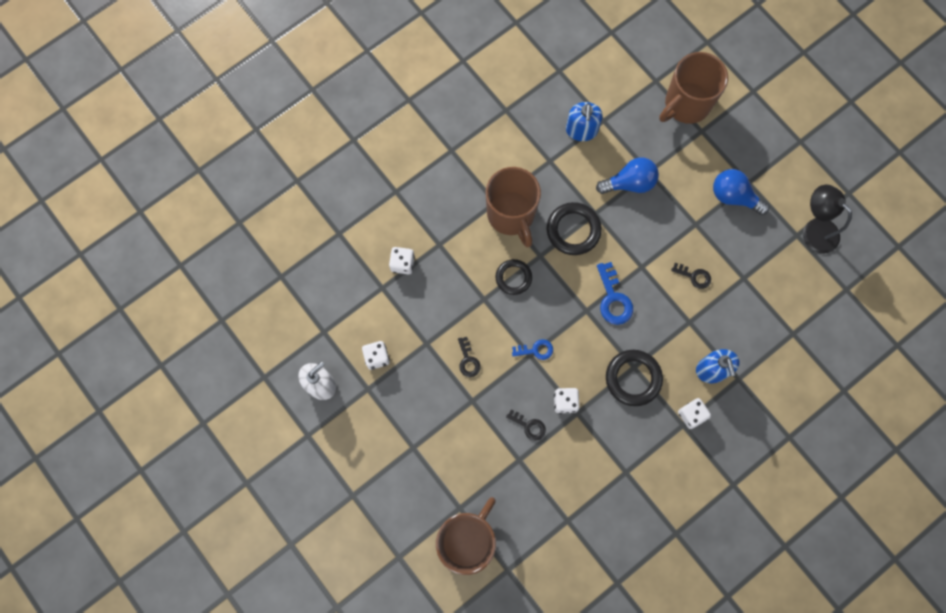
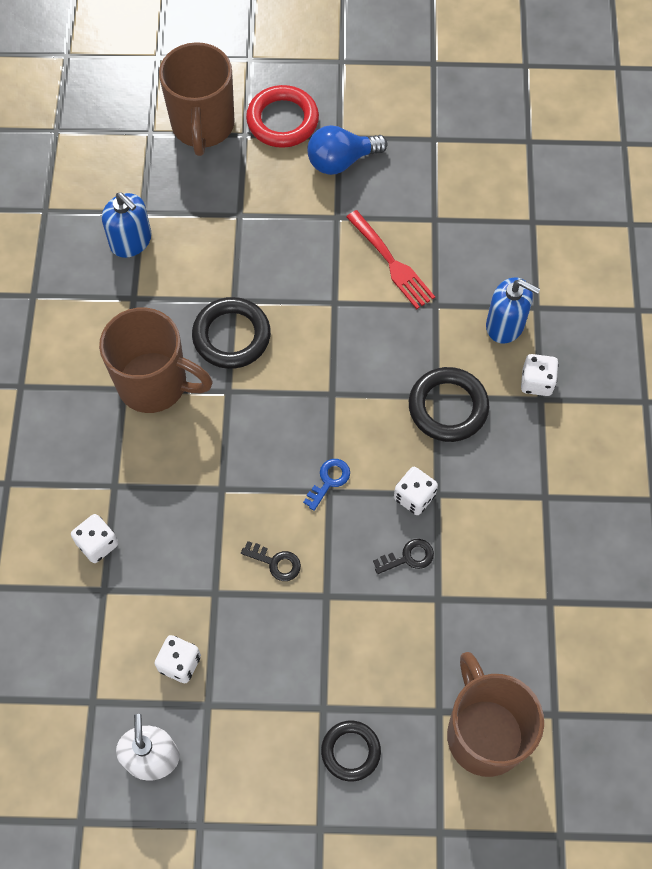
camera: 50 degrees left, 10 degrees down
(513, 278) = (226, 438): black ring -> black ring (350, 751)
(613, 299) = (343, 357): blue key -> none
(630, 183) = (234, 242): blue light bulb -> none
(694, 276) = (391, 262): black key -> red fork
(730, 143) = (282, 120): none -> red ring
(814, 230) = (443, 120): black lamp -> none

